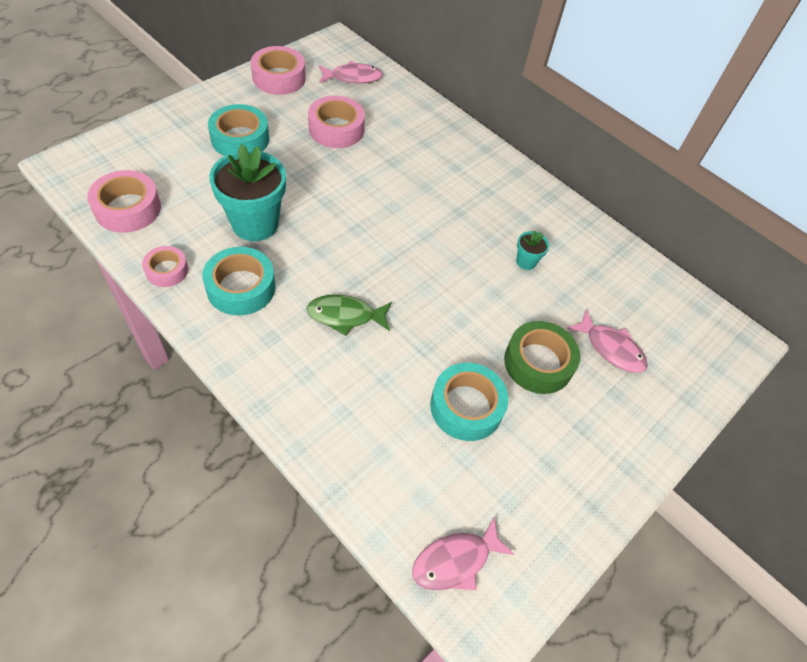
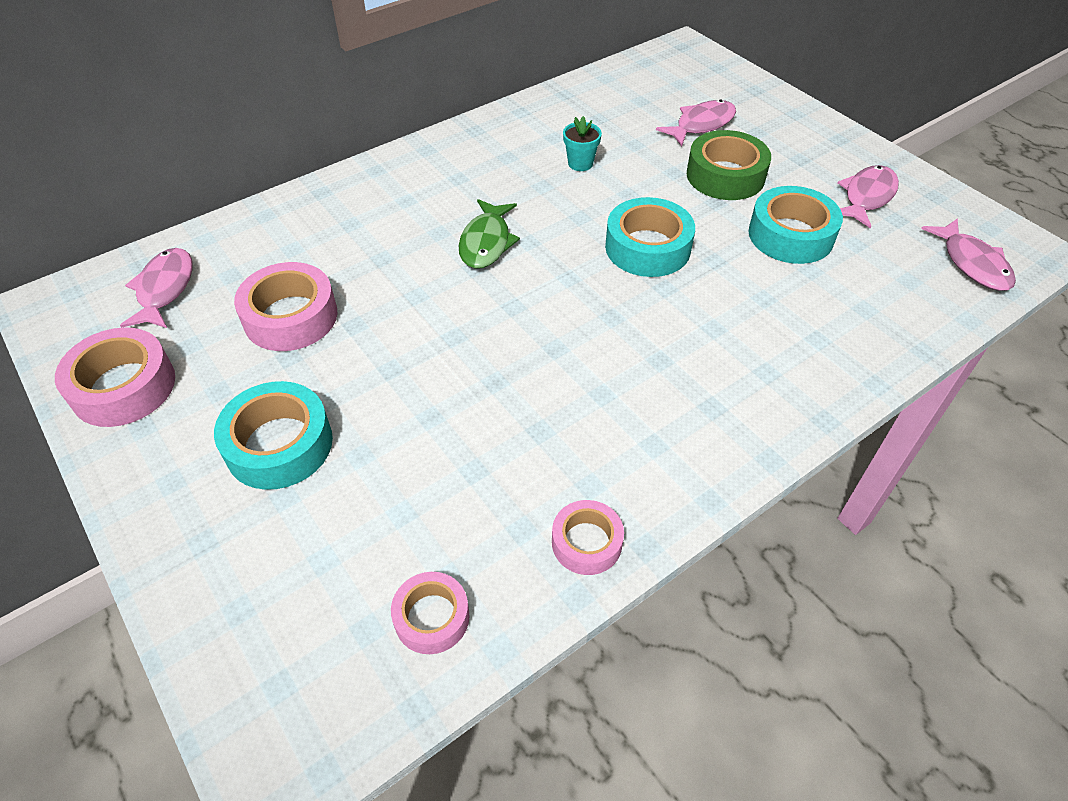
camera: 75 degrees left, 5 degrees down
(128, 208) = (432, 617): pink tape -> pink tape, size x0.61
(241, 287) = (622, 441): turquoise tape -> turquoise tape (647, 247)
(255, 223) = (491, 423): turquoise flower pot -> none
(345, 316) = (669, 327): green fish -> green fish (486, 242)
(537, 479) = (866, 197): none -> pink fish

